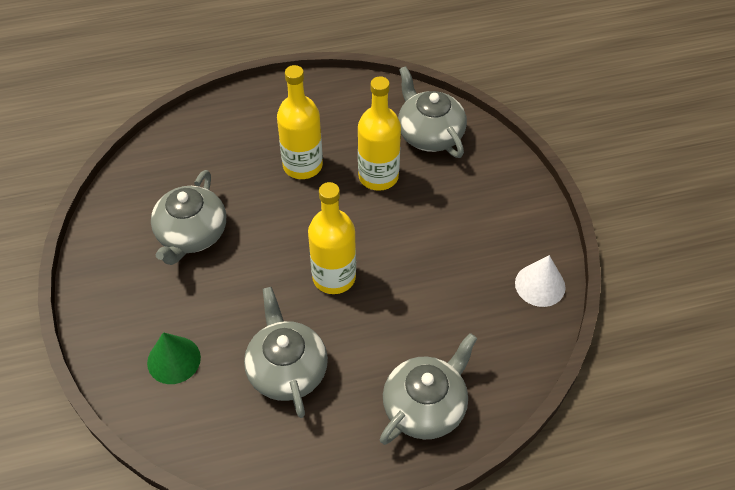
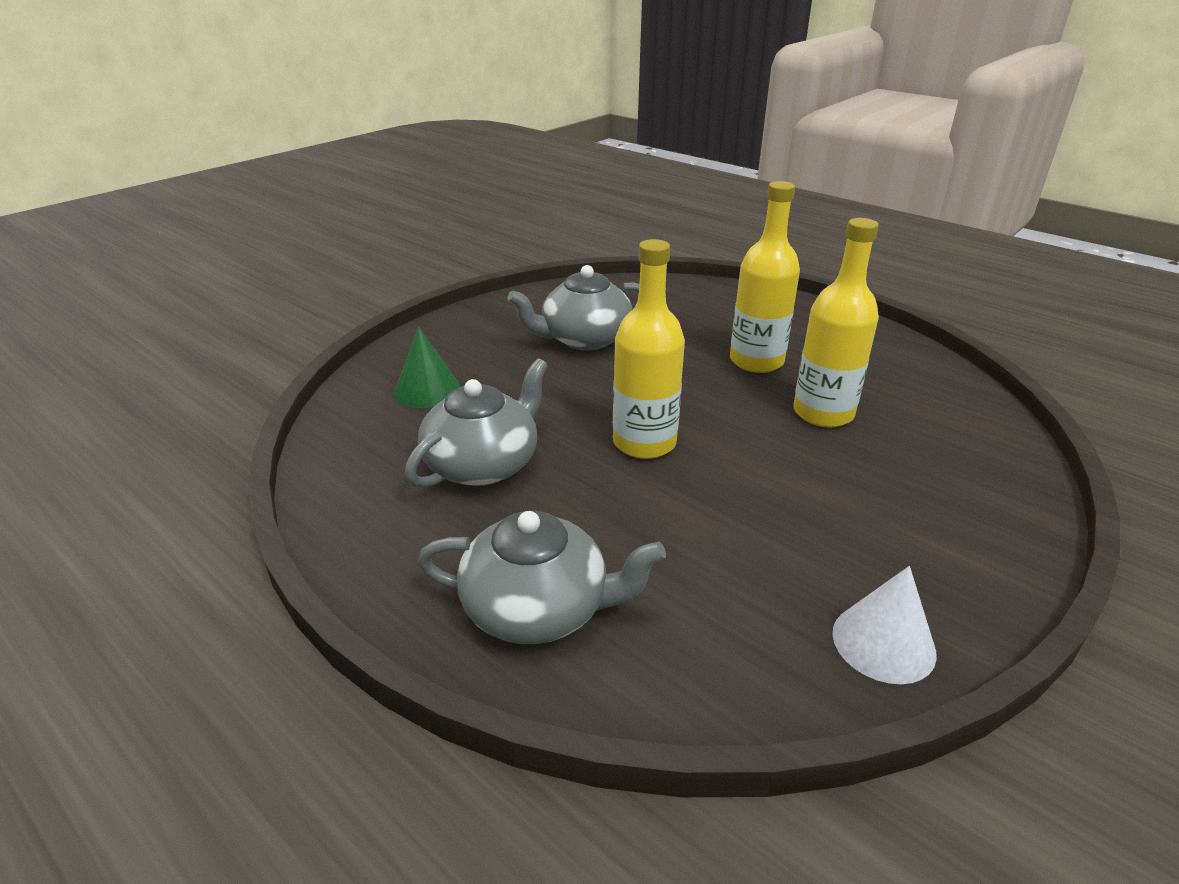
camera: 55 degrees right, 20 degrees down
(429, 134) = (944, 422): grey teapot -> none

